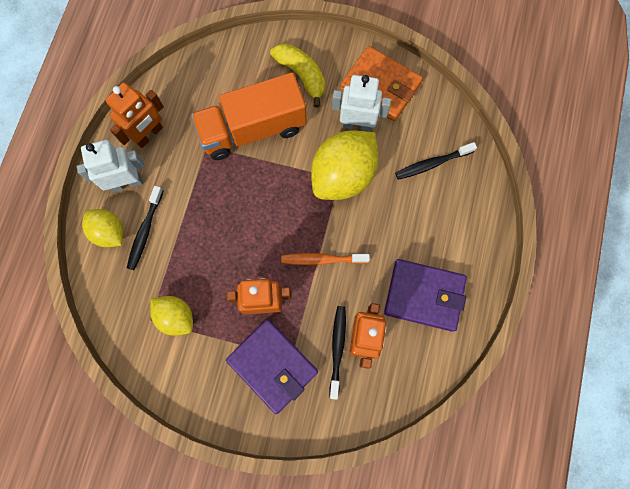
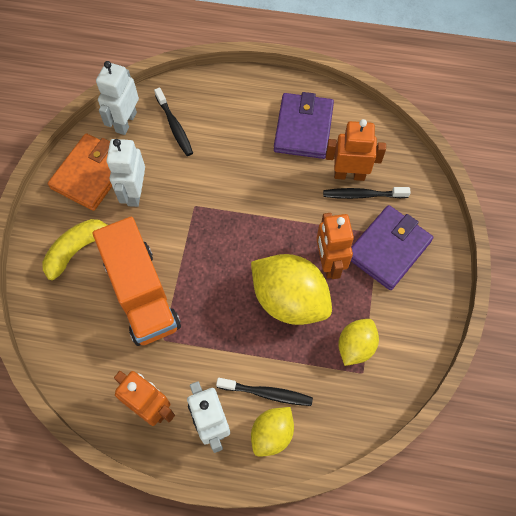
camera: 95 degrees left, 10 degrees down
(322, 259) = (279, 214): orange toothbrush -> none
(343, 175) = (191, 202): yellow lemon -> yellow lemon (289, 299)
(439, 117) = (125, 122): none -> white robot

